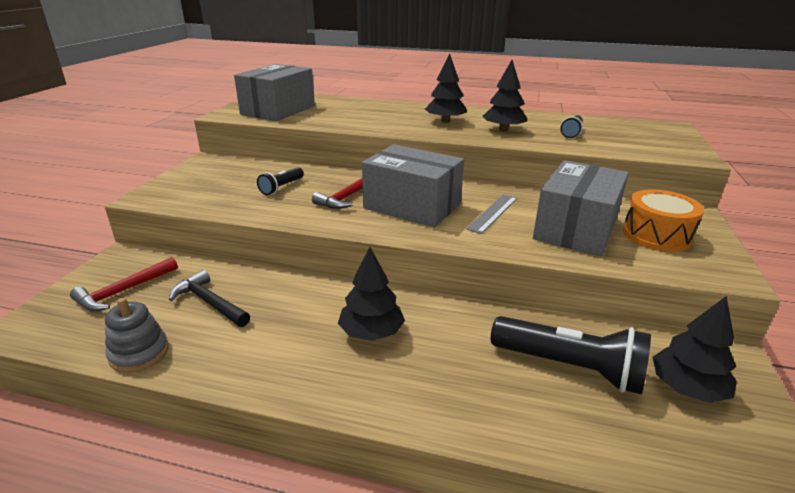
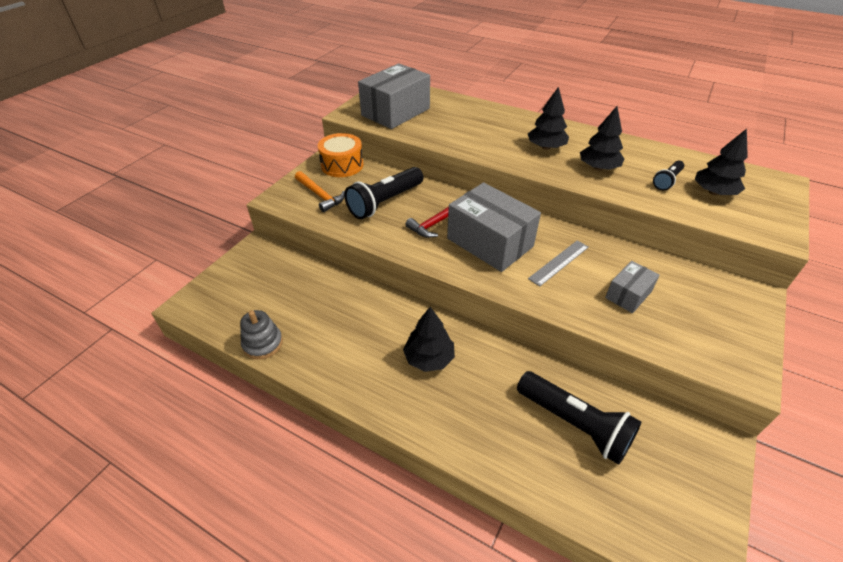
camera: 15 degrees right, 15 degrees up
(124, 291) = (256, 283): red hammer -> none
(201, 189) = (320, 195): none -> orange hammer
(209, 303) = (315, 305): black hammer -> none
(281, 187) = (385, 202): black flashlight -> black flashlight, size x1.88
(576, 229) = (628, 295): grey box -> grey box, size x0.51
(656, 235) = (702, 316): orange drum -> orange drum (342, 165)
(686, 388) = (664, 464): black tree -> black tree (713, 192)

